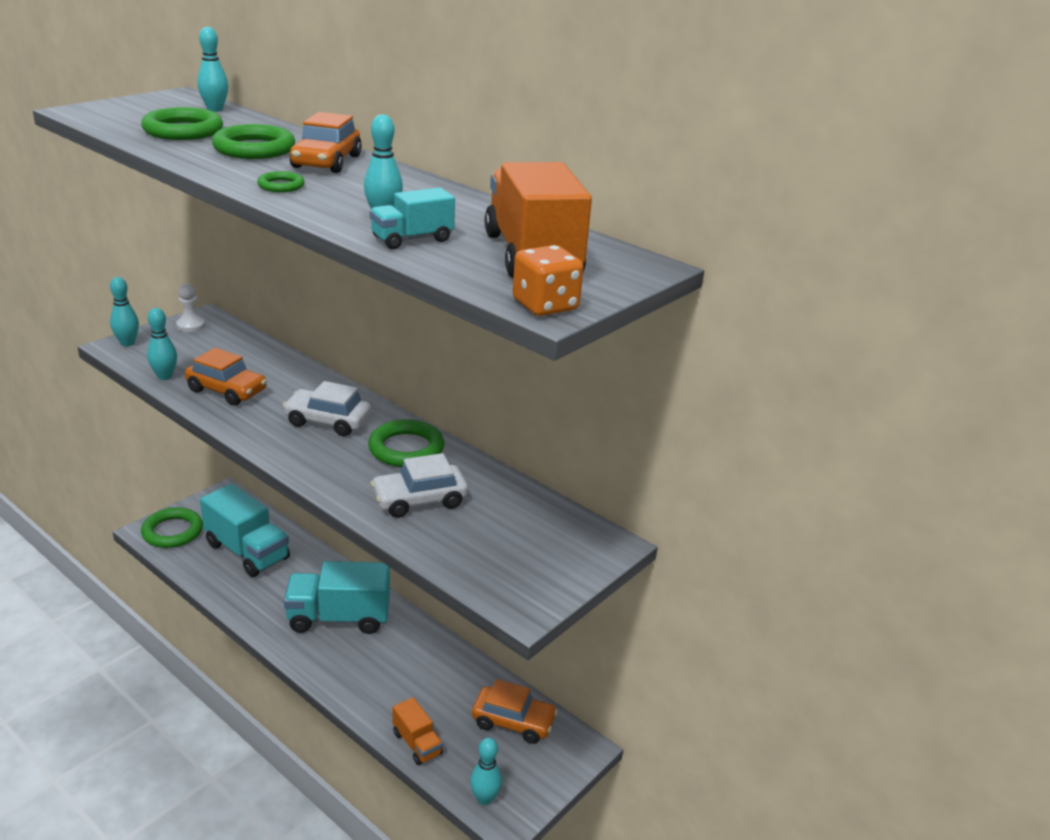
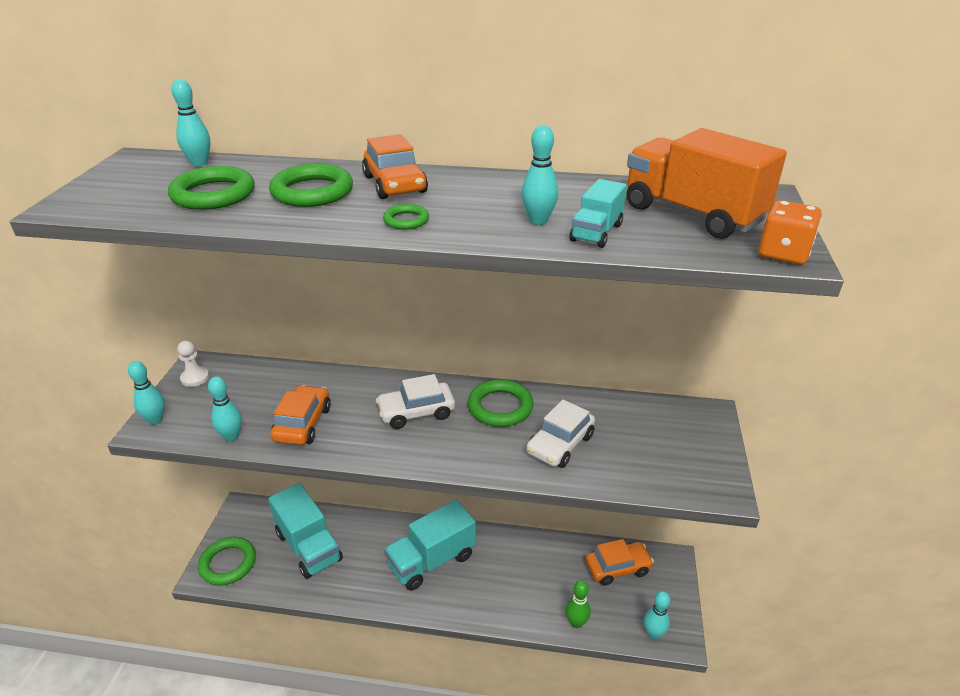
camera: 30 degrees left, 5 degrees up
(227, 390) = (302, 424): orange car -> orange car turned 75 degrees counterclockwise
(247, 551) = (309, 546): turquoise truck -> turquoise truck turned 45 degrees clockwise
(417, 743) = (576, 622): orange truck -> green bowling pin

